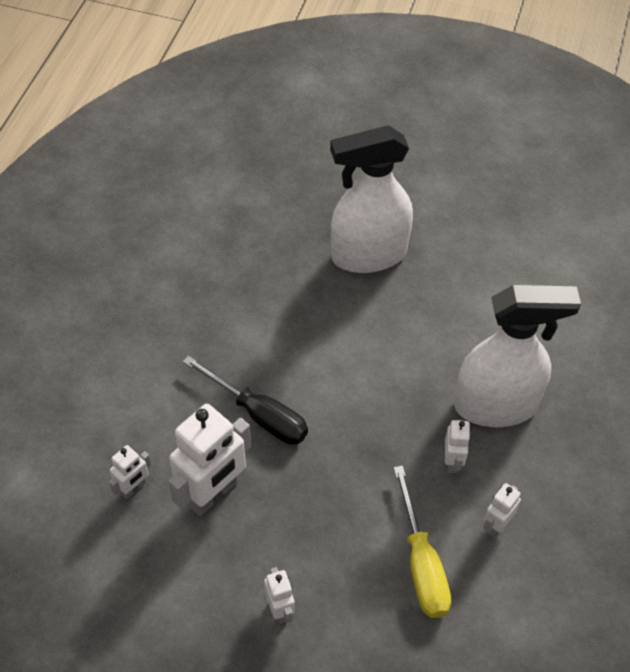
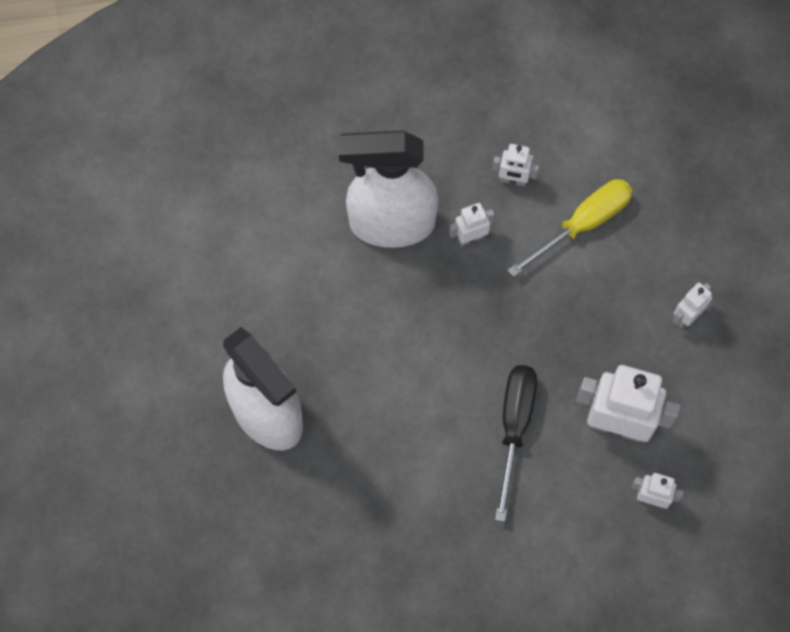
camera: 115 degrees left, 15 degrees up
(496, 405) = (391, 223): white spray bottle -> white spray bottle turned 60 degrees counterclockwise

